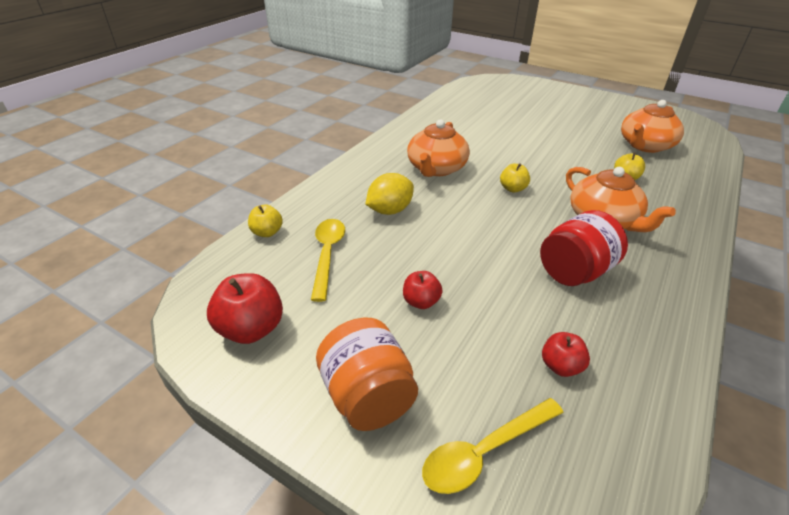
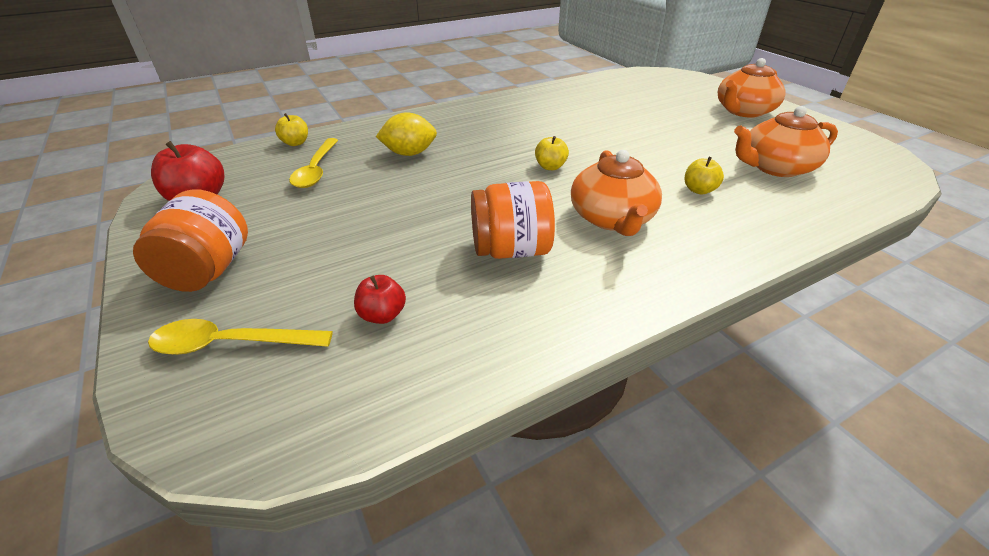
camera: 30 degrees right, 0 degrees up
(327, 255) = (316, 170): yellow spoon -> yellow spoon turned 150 degrees clockwise
(421, 302) = (338, 224): red apple -> none
(436, 168) = (498, 133): orange teapot -> orange teapot (743, 111)
(574, 272) = (510, 250): red jar -> orange jar

